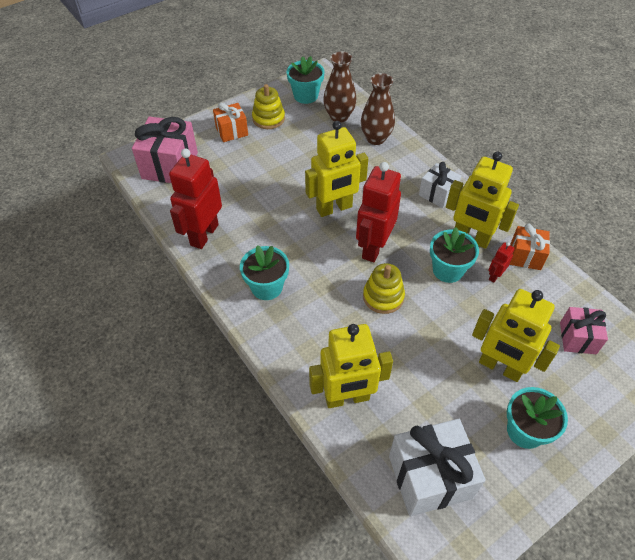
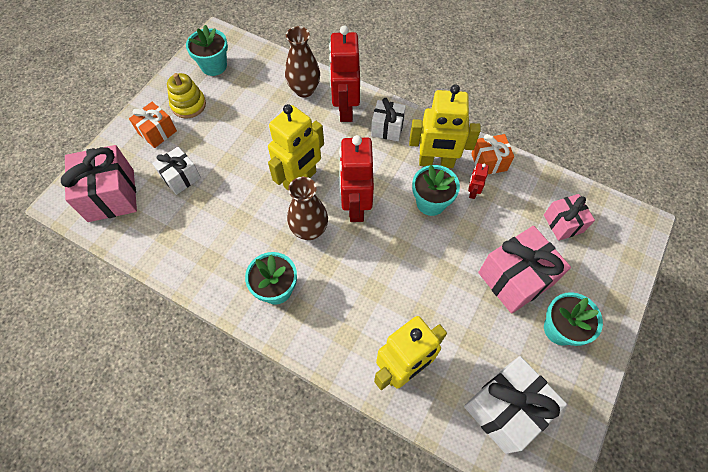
camera: 25 degrees left, 10 degrees up
(204, 234) = (186, 258): red robot -> red robot (345, 109)
(232, 171) = (181, 177): none -> white gift
(339, 116) = (258, 78): brown vase -> brown vase (309, 230)
(383, 297) = (387, 253): yellow stacking toy -> none
(500, 367) = (515, 279): yellow robot -> pink gift

